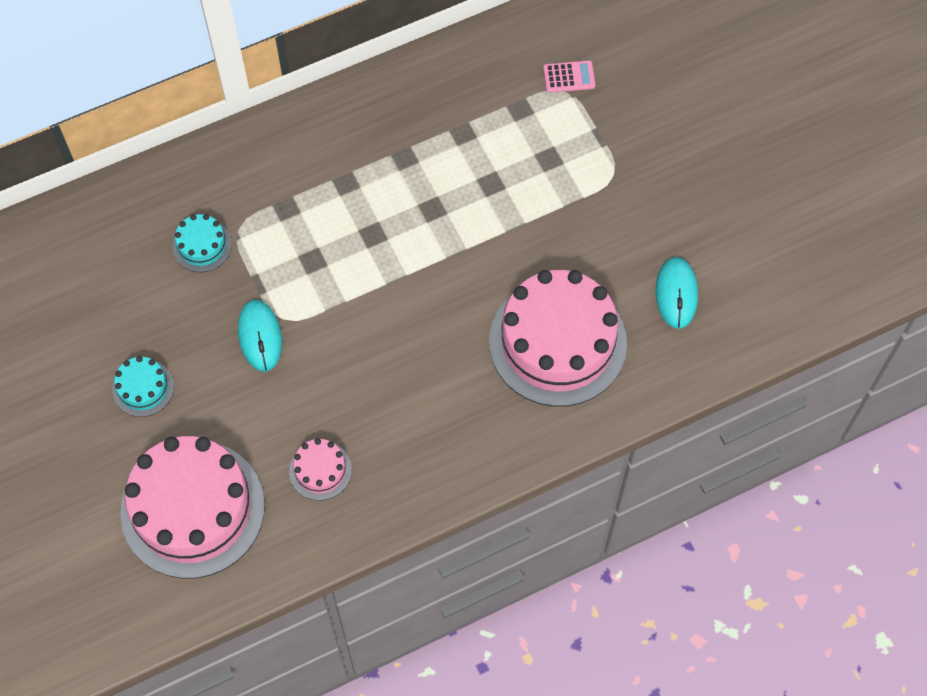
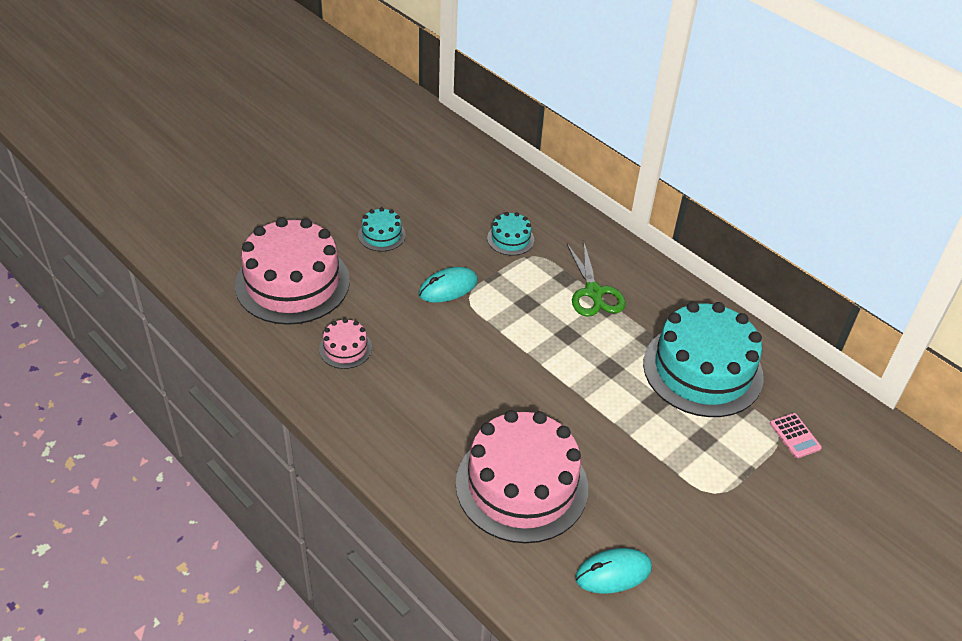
camera: 70 degrees right, 20 degrees down
(319, 186) = (594, 293): none -> green scissors
(463, 123) = (702, 370): none -> turquoise cake

